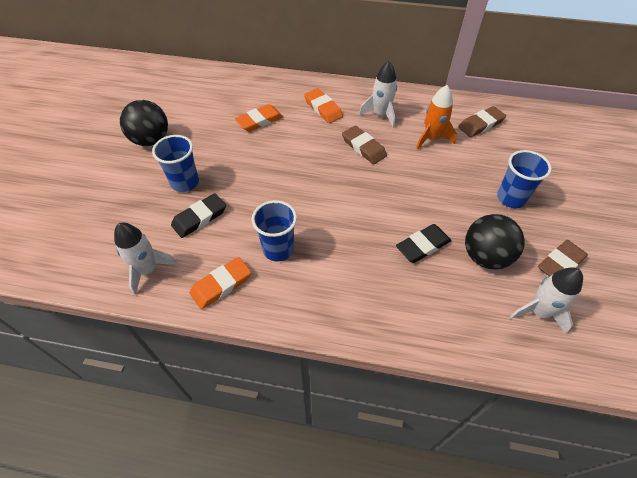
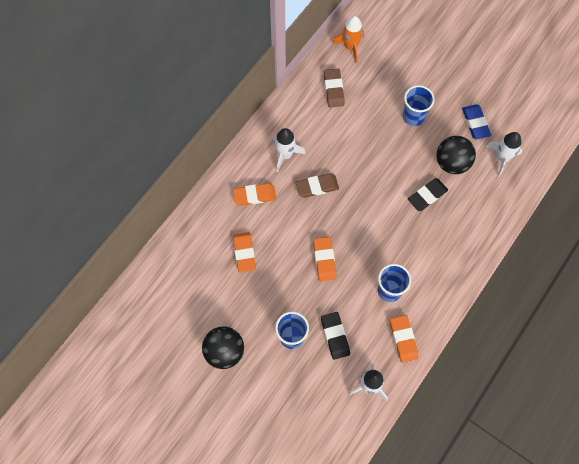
camera: 65 degrees left, 15 degrees up
(285, 179) = (324, 260): none -> orange eraser
(423, 245) = (427, 196): black eraser -> black eraser turned 60 degrees clockwise
(432, 138) = (331, 132): orange rocket -> orange rocket (350, 47)
(560, 263) = (475, 123): brown eraser -> blue eraser

